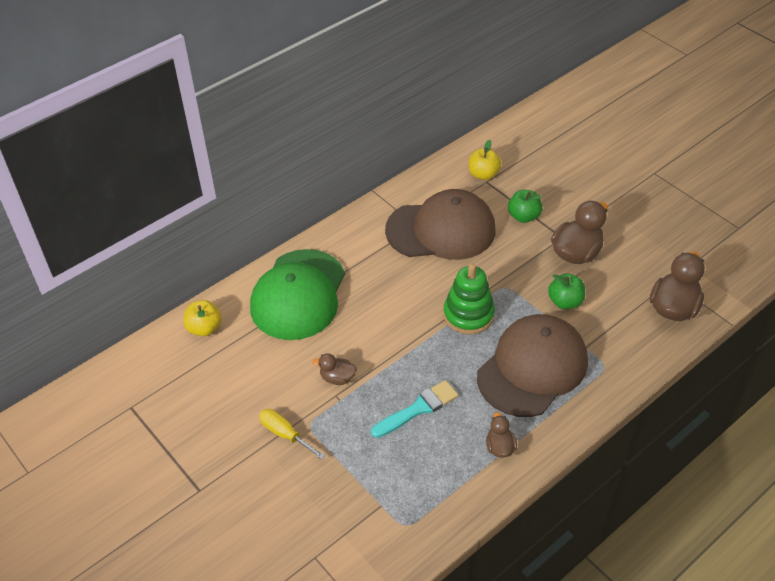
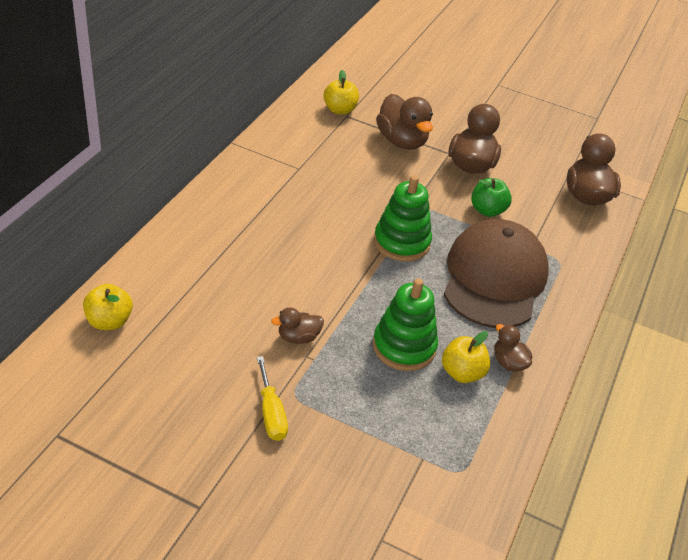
camera: 30 degrees left, 5 degrees down
(285, 434) = (271, 413): yellow screwdriver -> yellow screwdriver turned 120 degrees counterclockwise
(298, 295) = (206, 261): green cap -> none
(418, 409) = (404, 346): turquoise brush -> green stacking toy
(441, 230) = (327, 168): brown cap -> none
(454, 445) = (462, 373): none -> yellow apple
(523, 216) = (402, 141): green apple -> brown duck

